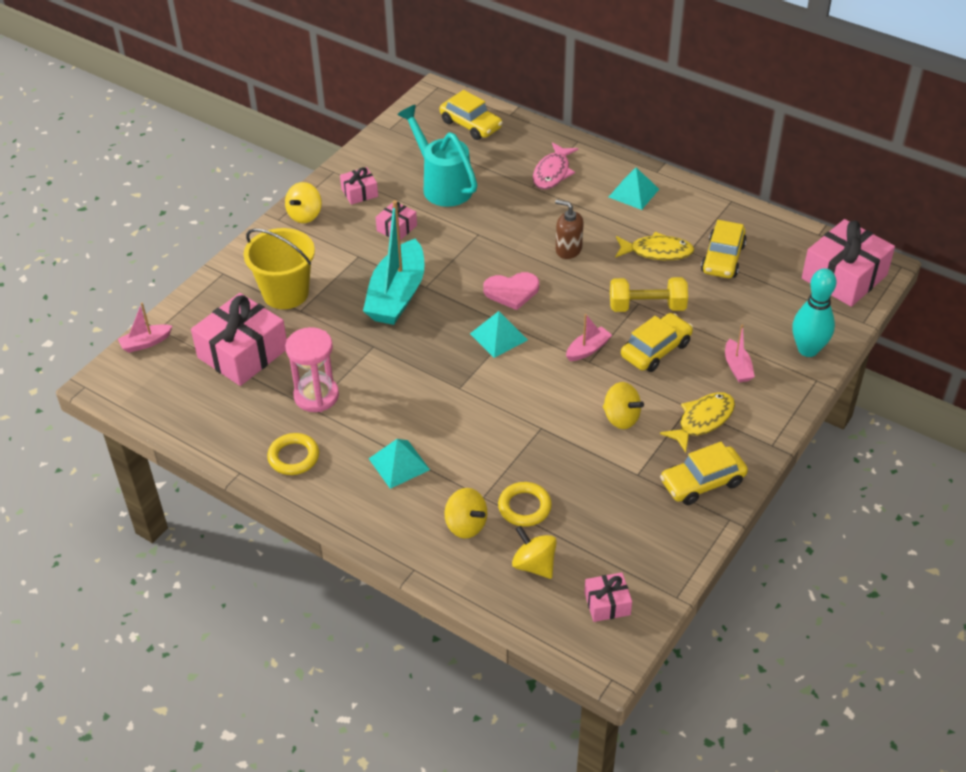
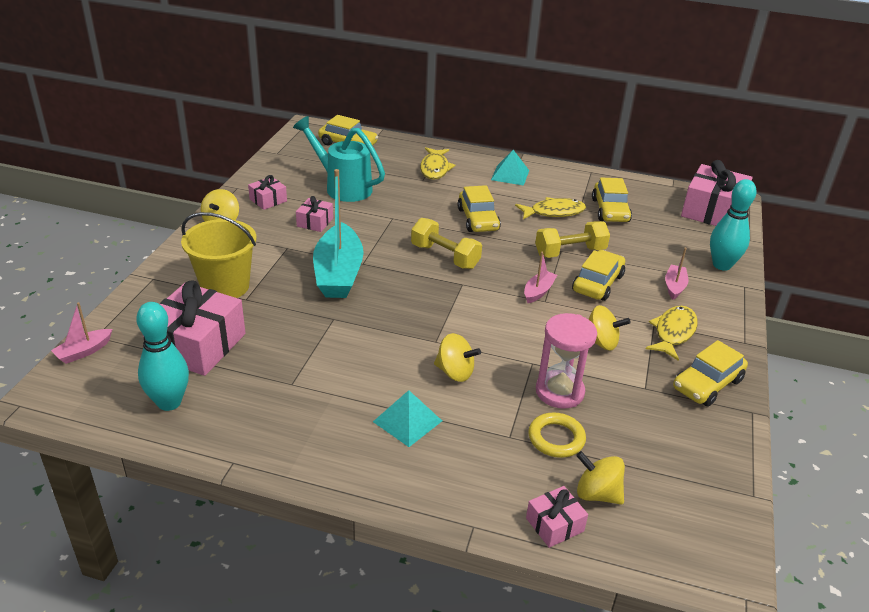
camera: 20 degrees left, 10 degrees down
(204, 406) = (169, 402): none -> turquoise bowling pin
(293, 457) = (290, 435): yellow ring -> none
(316, 396) = (292, 372): pink hourglass -> pink hourglass (559, 392)
(466, 525) = (506, 468): yellow spinning top -> yellow spinning top (455, 372)
(498, 336) = (451, 293): turquoise pyramid -> none
(512, 291) = (445, 256): pink heart -> yellow dumbbell
(552, 173) = (435, 168): pink fish -> yellow fish
(568, 249) = (478, 219): brown soap dispenser -> yellow car
(607, 603) = (692, 517): pink gift -> pink gift (554, 524)
(737, 367) = (674, 286): pink boat -> pink boat turned 135 degrees counterclockwise

